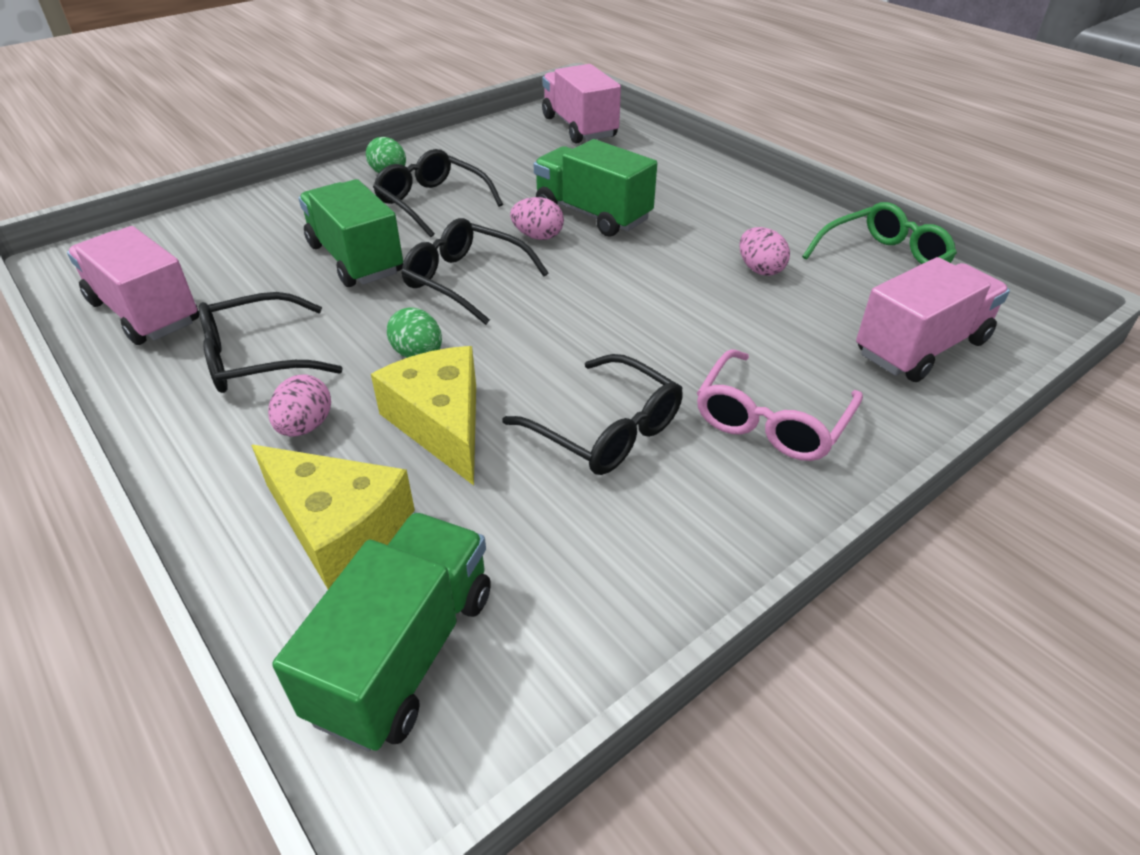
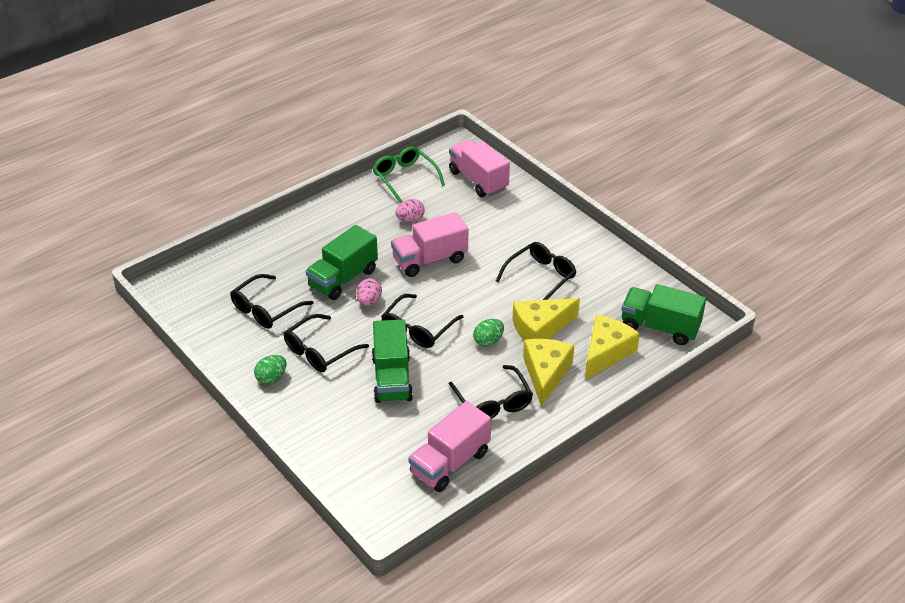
camera: 90 degrees left, 0 degrees up
(305, 426) = (545, 374): pink egg -> yellow cheese
(355, 259) = (392, 378): green truck -> green truck turned 60 degrees counterclockwise
(526, 164) = (266, 309): none -> black glasses
(579, 127) = (206, 283): pink truck -> pink truck (430, 260)
(772, 420) = (530, 230): pink glasses -> none

